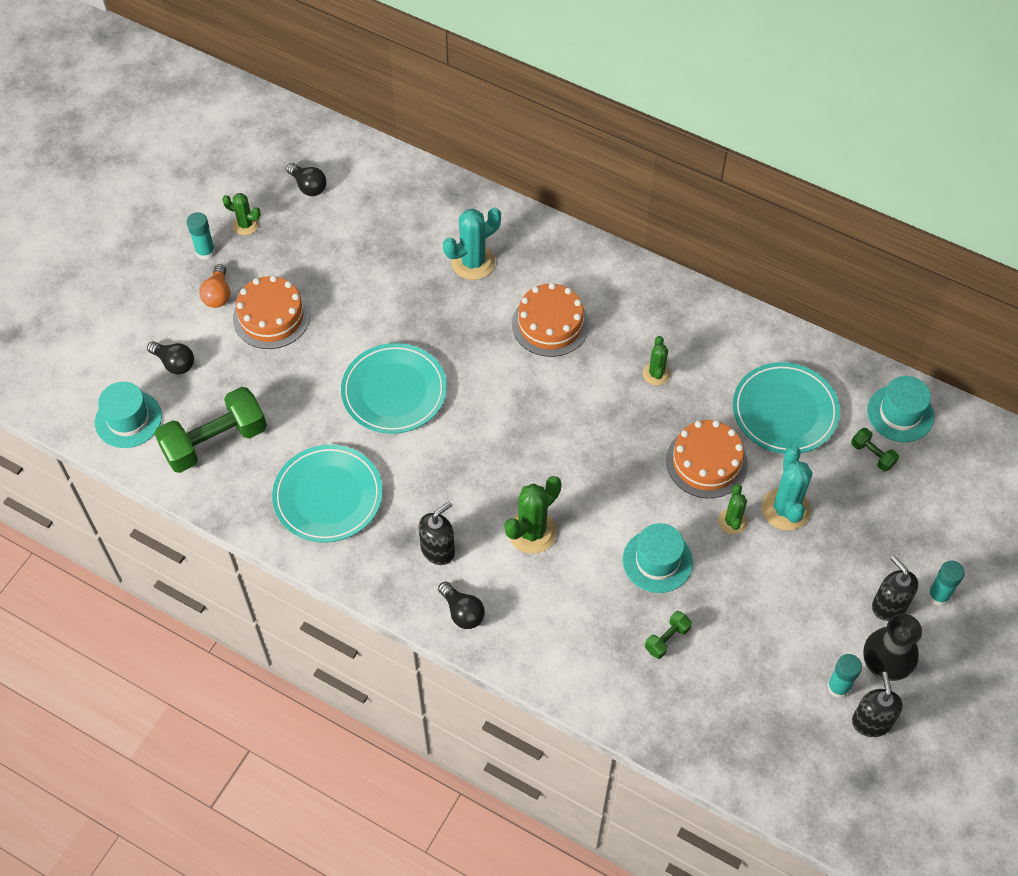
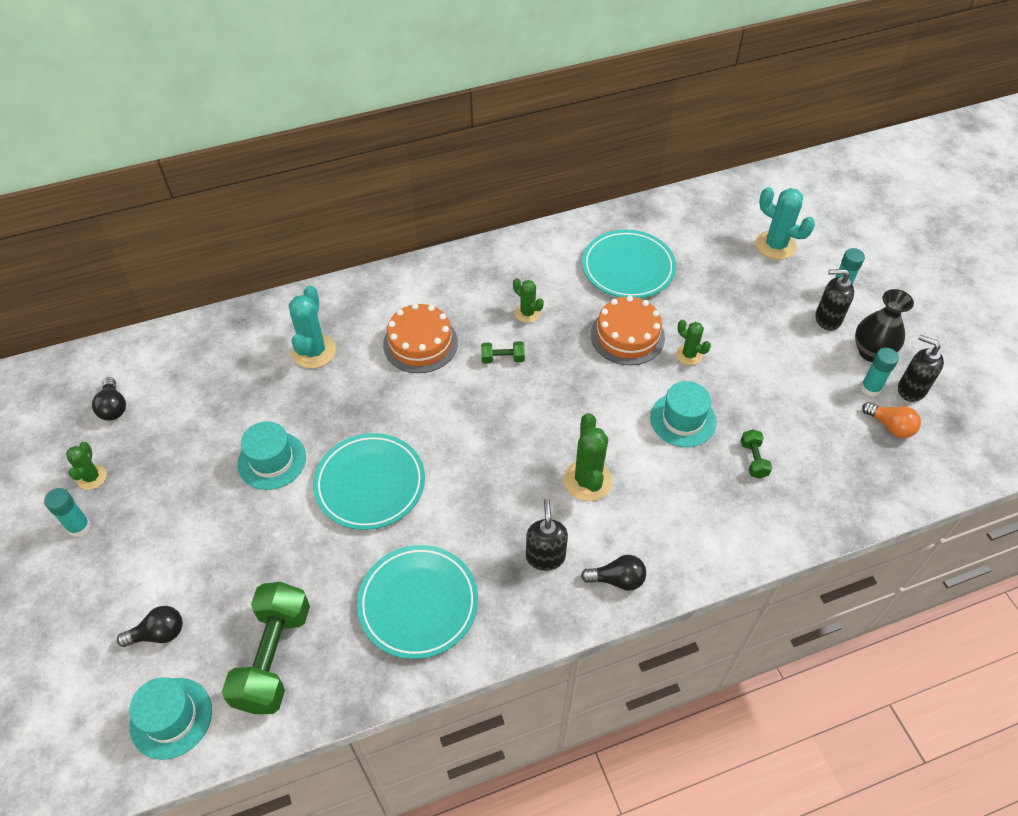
camera: 50 degrees left, 5 degrees down
(218, 294) = (132, 547): orange light bulb -> orange light bulb (890, 426)
(245, 225) = (92, 477): green cactus -> green cactus turned 60 degrees counterclockwise
(271, 317) = (202, 522): orange cake -> none
(308, 186) = (113, 407): black light bulb -> black light bulb turned 75 degrees clockwise
(785, 509) = (705, 320): turquoise cactus -> turquoise cactus (775, 245)
(872, 455) = (704, 248): green dumbbell -> green dumbbell (502, 358)
(900, 413) = (686, 215): turquoise hat -> turquoise hat (272, 460)

